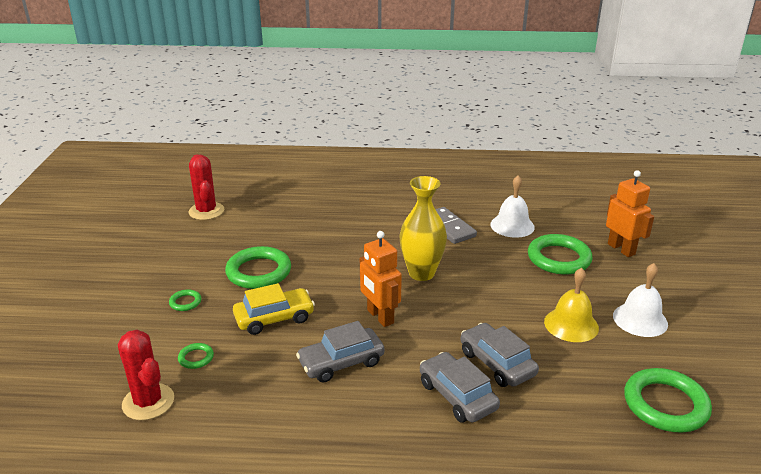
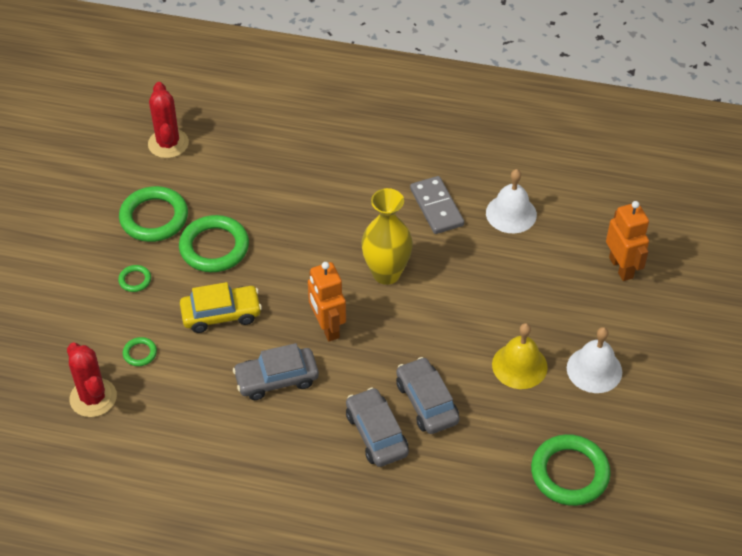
camera: 10 degrees right, 20 degrees up
(559, 258) = (544, 272): green ring -> green ring (154, 218)

